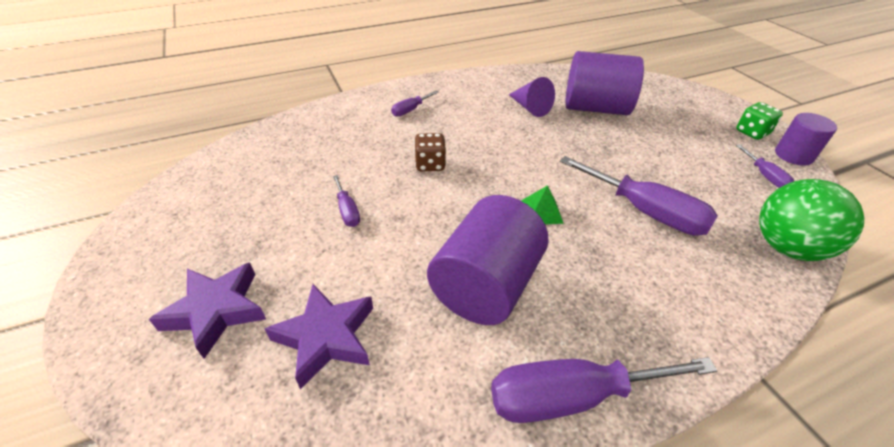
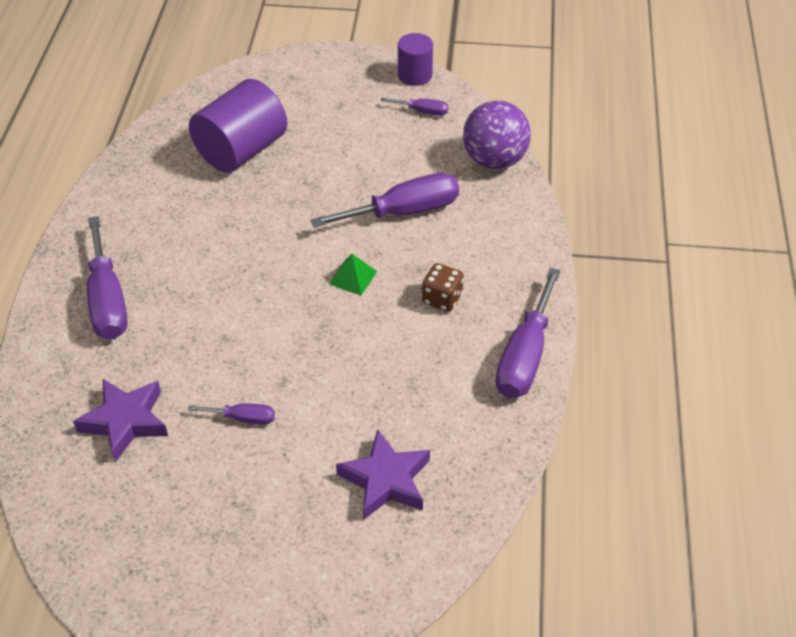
camera: 60 degrees left, 5 degrees up
(216, 311) = (304, 553): purple star -> purple star (125, 421)
(410, 110) = (107, 300): purple screwdriver -> purple screwdriver, size x2.04
(430, 164) = (223, 325): brown dice -> brown dice (442, 299)
(486, 285) = (405, 356): purple cylinder -> none
(530, 108) = (195, 199): purple cone -> none
(752, 132) = (368, 75): green dice -> none
(786, 247) = (494, 160): green ball -> purple ball

